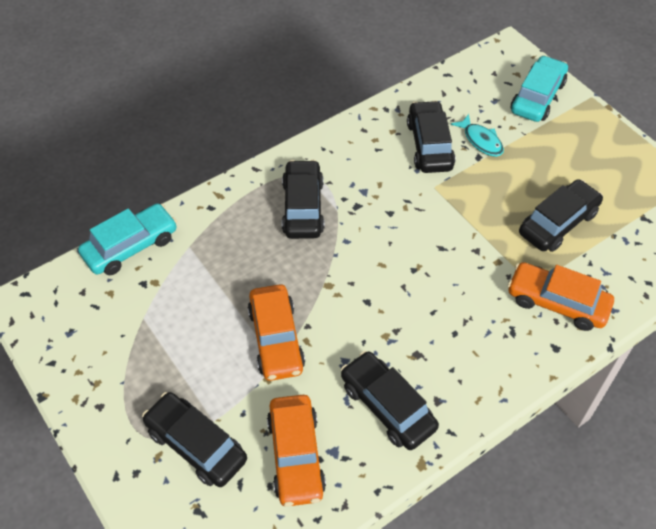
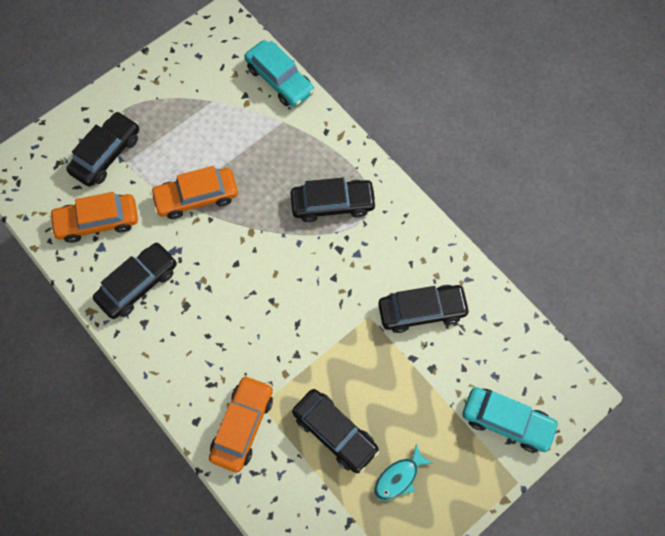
camera: 85 degrees right, 15 degrees up
(481, 141) = (434, 361): turquoise fish -> turquoise fish (399, 477)

